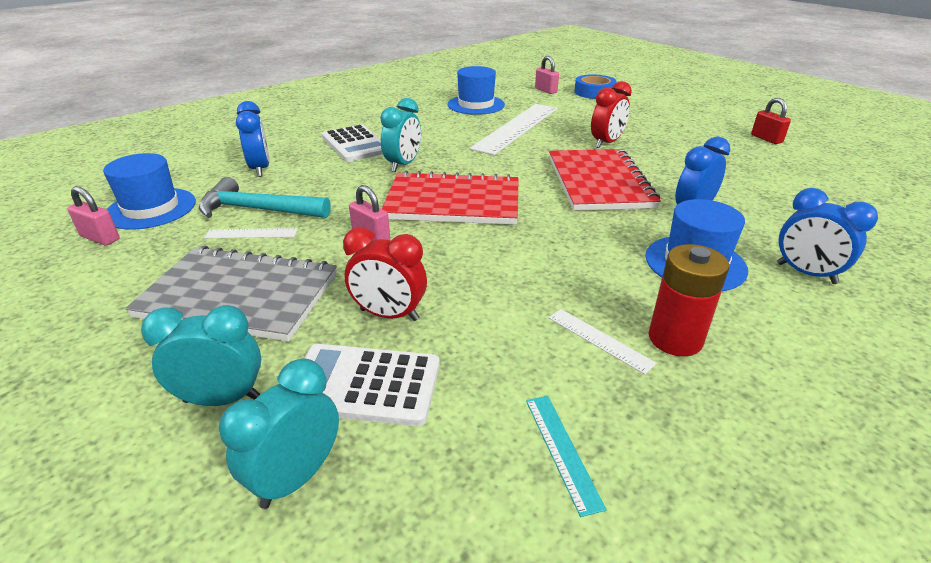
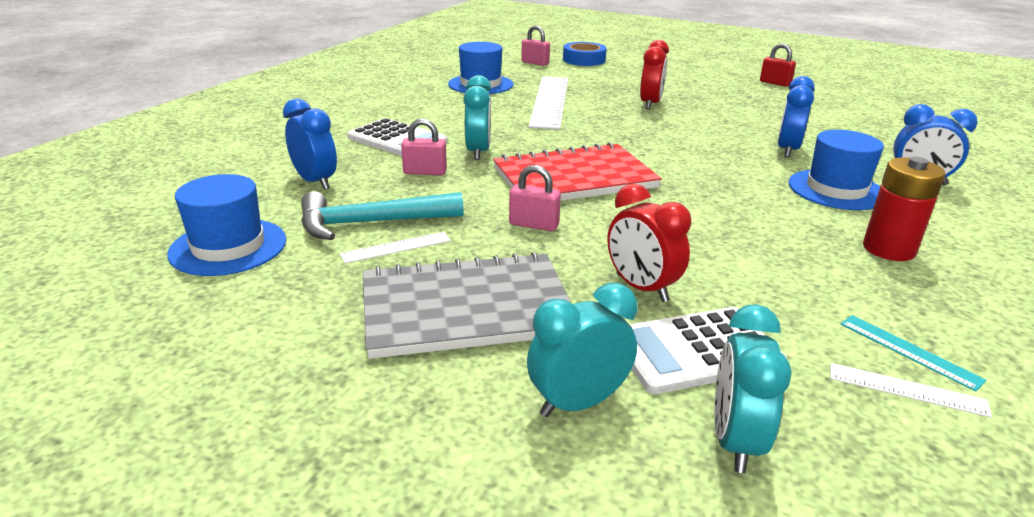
camera: 25 degrees left, 5 degrees down
(100, 238) = (202, 291): pink padlock -> pink padlock (425, 172)
(389, 315) = (641, 288): red clock -> red clock turned 60 degrees clockwise
(599, 182) = (684, 138): red notebook -> none
(599, 340) = (837, 263): white ruler -> white ruler (907, 389)

